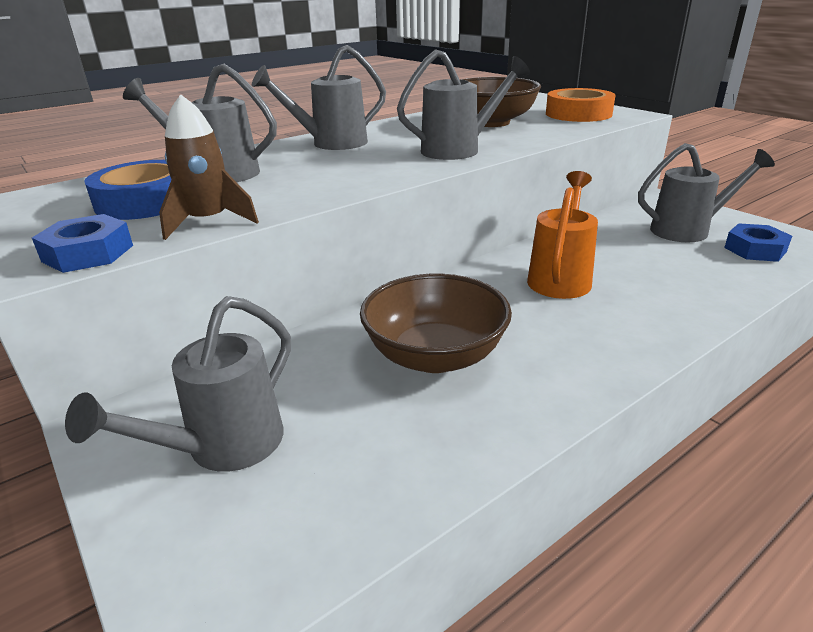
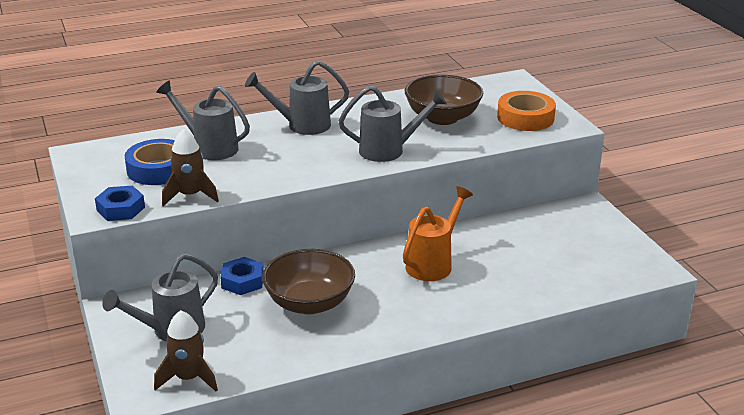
camera: 15 degrees right, 0 degrees up
(290, 544) = (188, 378): none -> brown rocket
(687, 230) = (570, 240): grey watering can -> none
(755, 249) = (603, 267): blue nut -> blue nut (242, 281)

